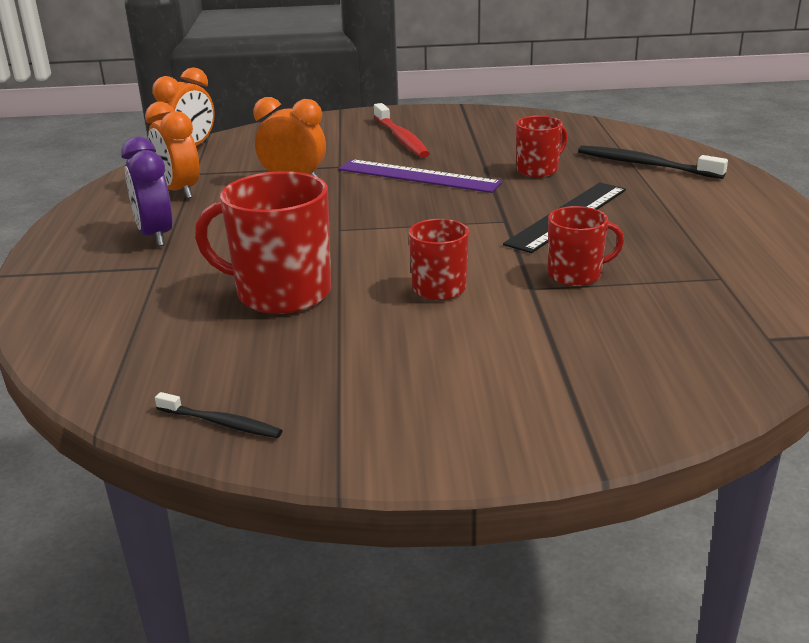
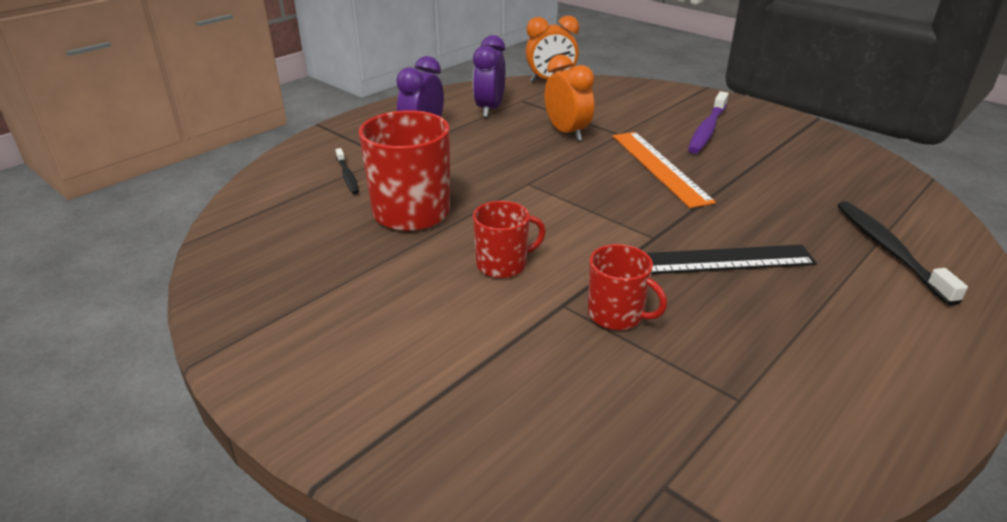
camera: 45 degrees right, 5 degrees up
(179, 191) = (489, 109): orange clock -> purple clock
(221, 423) = (231, 277): black toothbrush -> black toothbrush (347, 176)
(401, 138) = (707, 130): red toothbrush -> purple toothbrush
(418, 176) = (659, 167): purple ruler -> orange ruler
(538, 170) = (770, 206): red mug -> none

